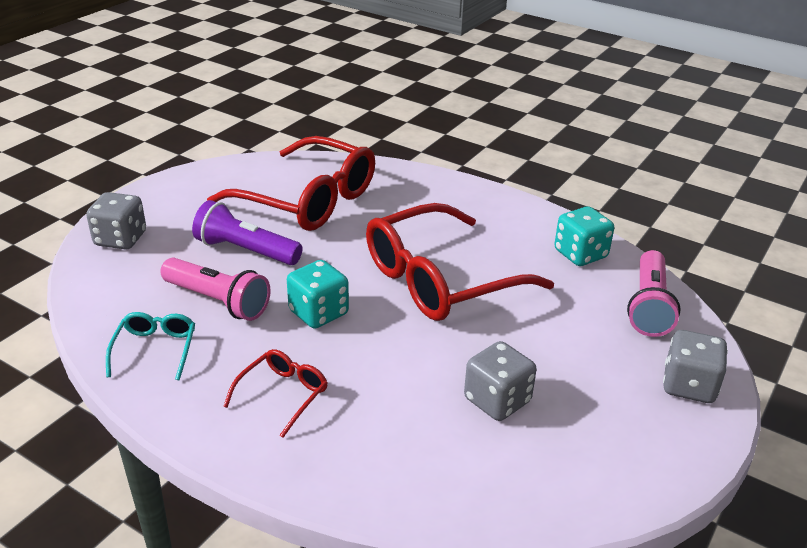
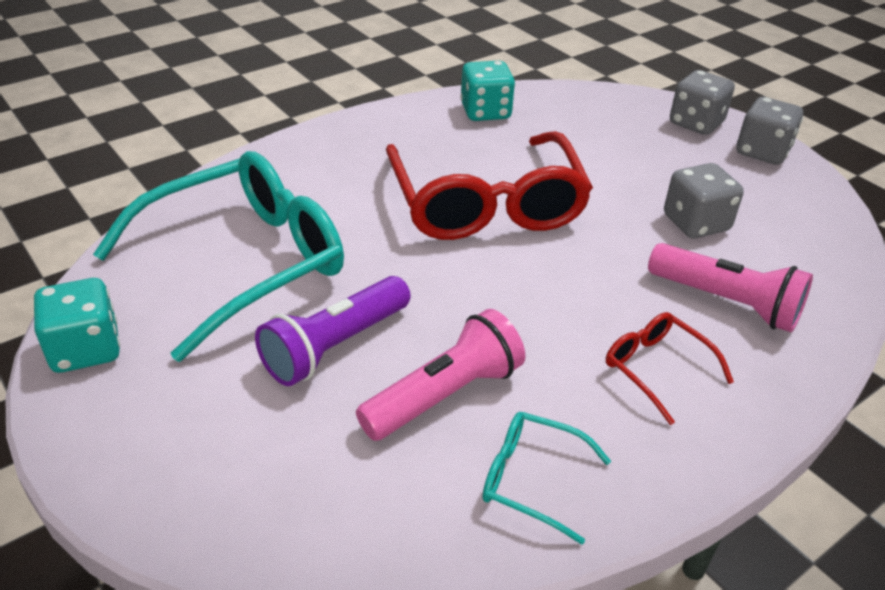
camera: 70 degrees left, 5 degrees up
(120, 239) = (207, 489): grey dice -> grey dice (762, 152)
(307, 199) = (243, 263): red glasses -> turquoise glasses
(318, 313) = (510, 308): turquoise dice -> turquoise dice (86, 349)
(648, 306) = (583, 105): pink flashlight -> pink flashlight (726, 303)

